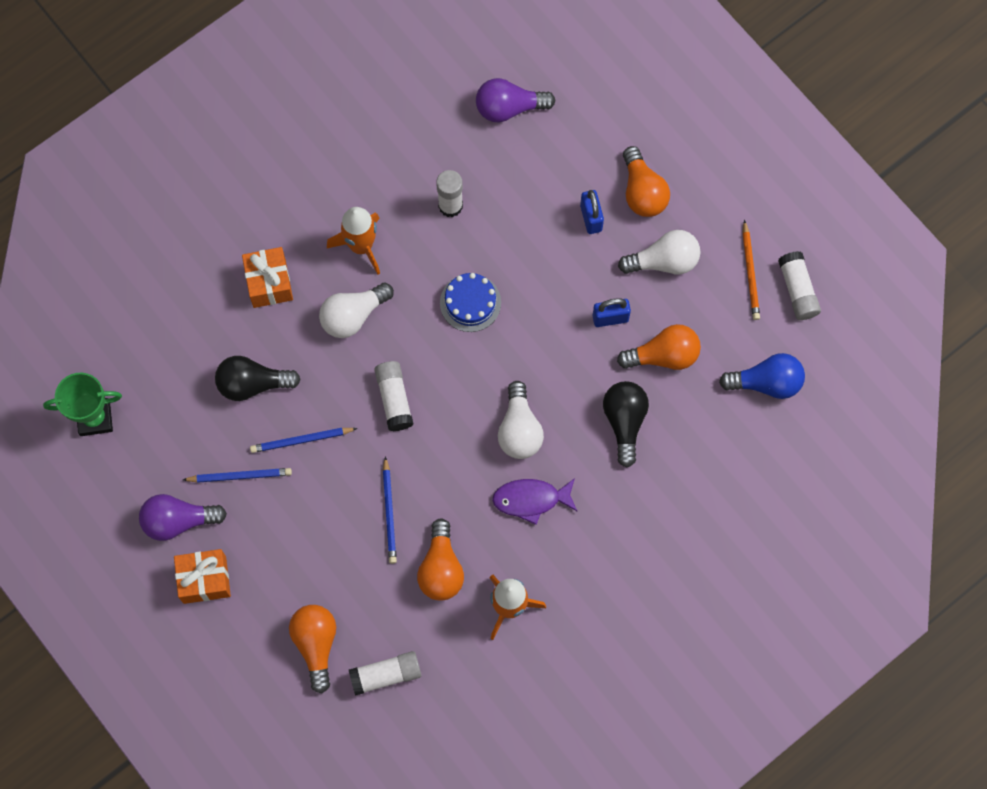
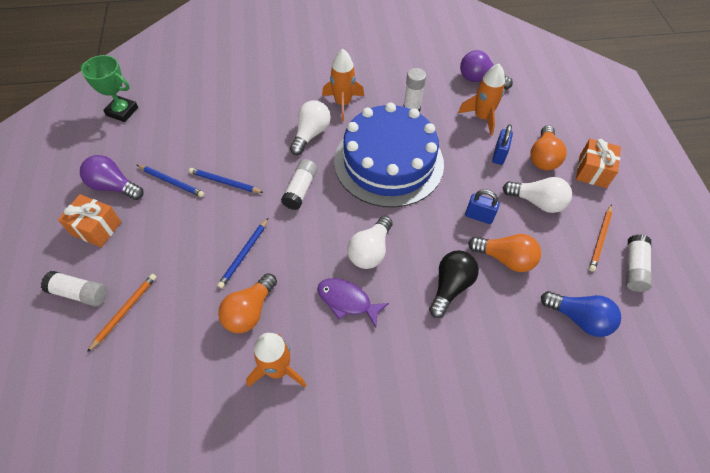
camera: 30 degrees right, 15 degrees down
(253, 384) = (223, 139): black light bulb -> none
(269, 283) = (275, 96): orange gift -> orange gift (592, 171)
(316, 644) = (125, 311): orange light bulb -> orange pencil
(353, 316) = (310, 134): white light bulb -> white light bulb turned 120 degrees clockwise
(386, 675) = (152, 364): white glue stick -> white glue stick (80, 293)
(470, 302) = (388, 162): blue cake -> blue cake, size x2.40
(542, 170) = (482, 117): none -> orange rocket

